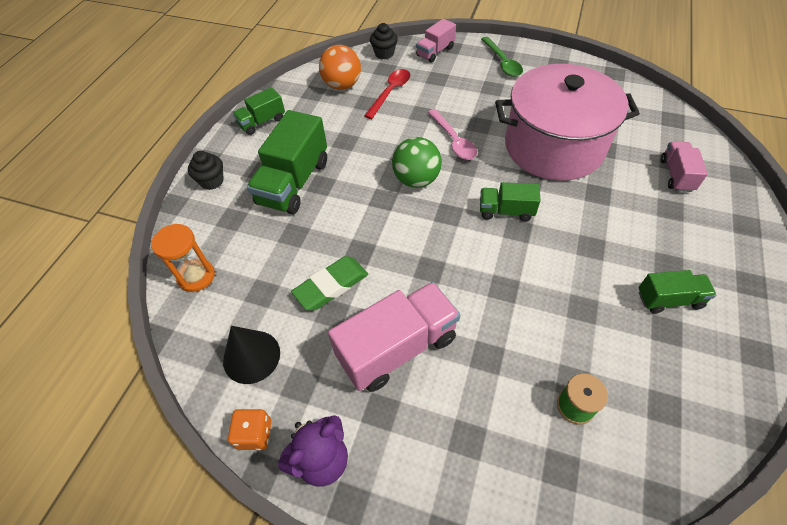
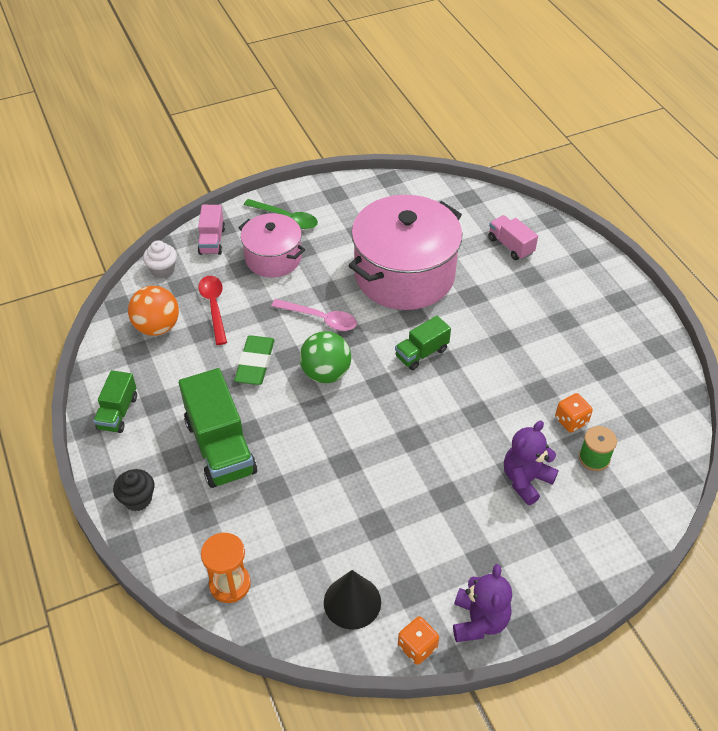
camera: 45 degrees left, 5 degrees down
(331, 286) = (353, 505): green eraser -> green eraser (255, 363)
(384, 53) = (163, 270): black cupcake -> white cupcake
(397, 348) = (450, 510): pink truck -> none
(464, 83) = (273, 258): none -> pink pot
(488, 374) = (526, 480): none -> purple teddy bear
(586, 355) = (571, 421): none -> orange dice
(669, 299) = (584, 345): green truck -> none

